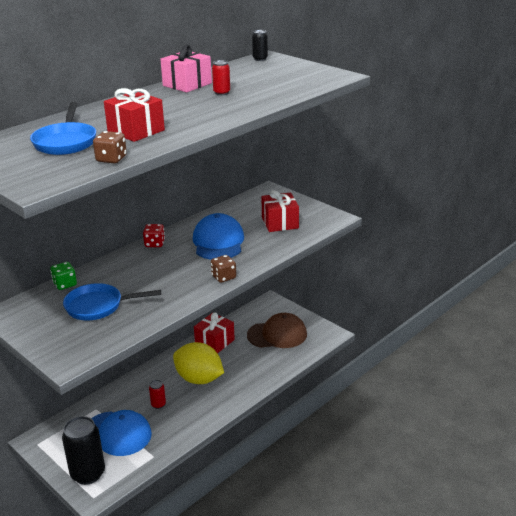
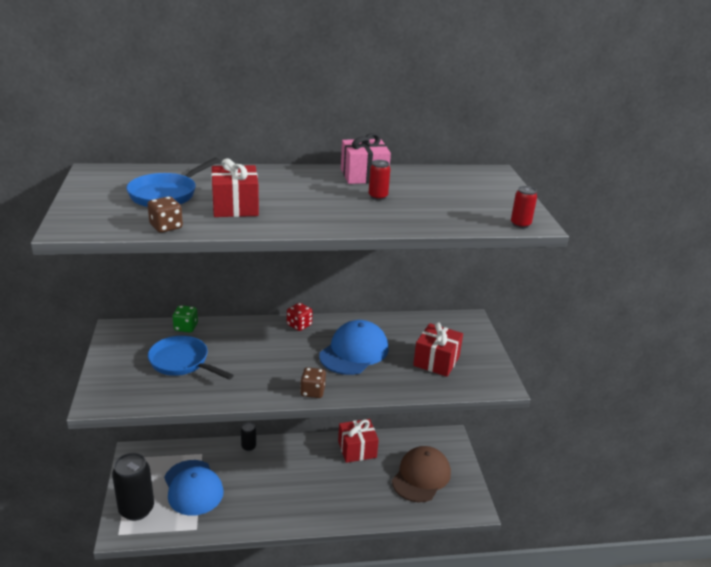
camera: 35 degrees right, 0 degrees up
(158, 404) = (249, 481): red can -> red can (520, 224)
(199, 379) = (306, 478): yellow lemon -> none
(260, 59) = (482, 173): black can -> black can (248, 447)
(277, 334) = (421, 476): brown cap -> brown cap turned 90 degrees counterclockwise

